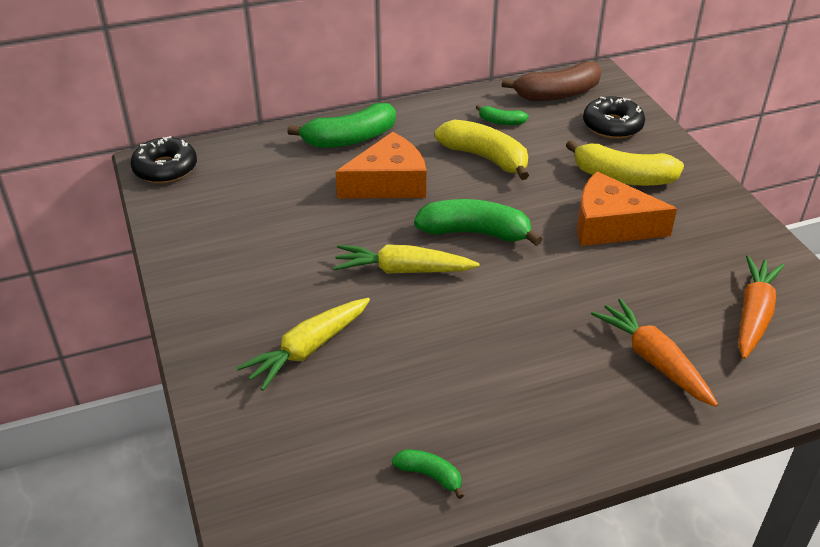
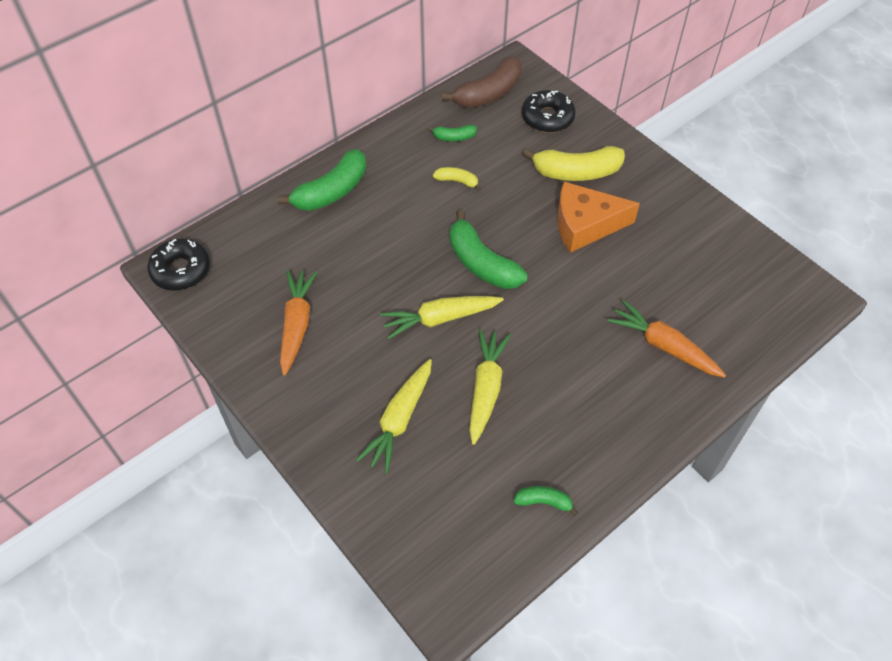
camera: 20 degrees left, 15 degrees up
(388, 183) = (388, 231): orange cheese -> none
(419, 347) = (486, 389): none -> yellow carrot
(474, 232) = (481, 263): green banana -> green banana turned 120 degrees counterclockwise
(485, 158) = (457, 181): yellow banana -> yellow banana, size x0.50
(753, 315) = (720, 282): orange carrot -> orange carrot (297, 325)

